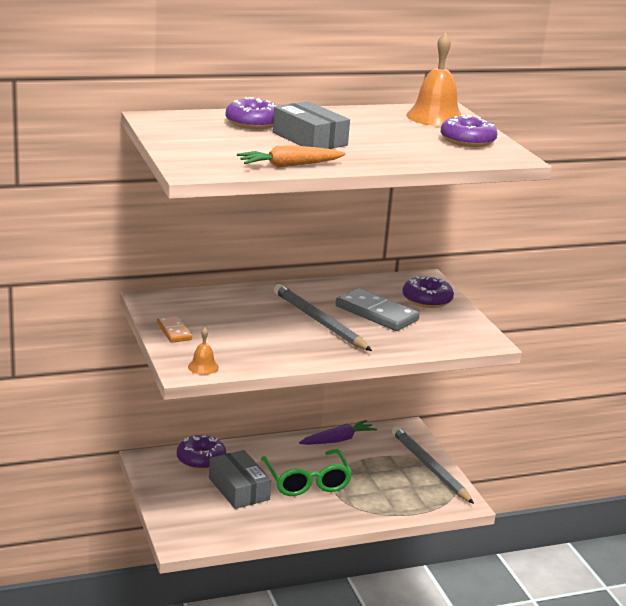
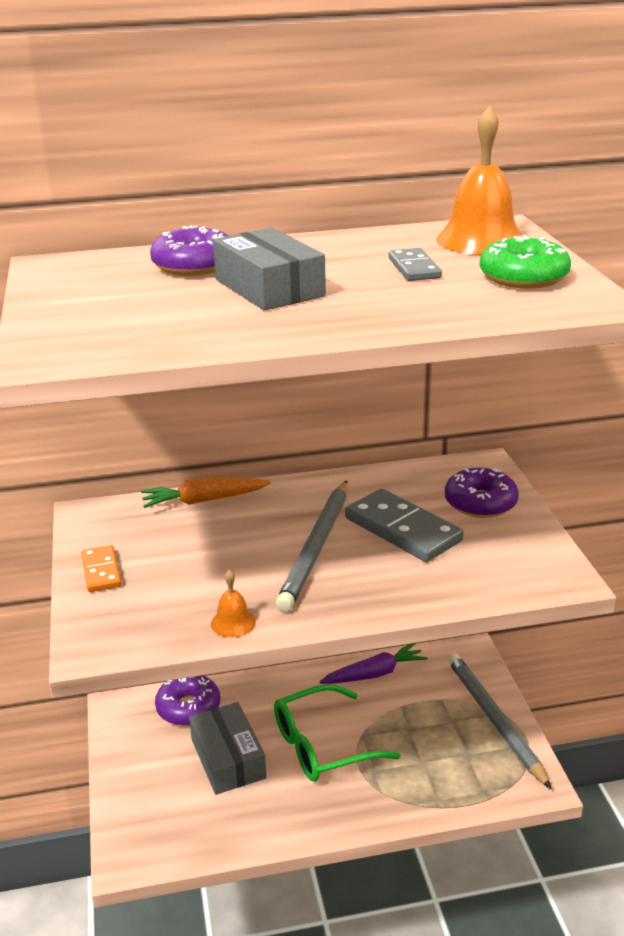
camera: 10 degrees right, 5 degrees up
(203, 367) = (120, 639): orange bell -> orange bell (233, 622)
(289, 166) = (212, 339): orange carrot -> orange carrot (204, 500)
(307, 481) = (322, 745): green glasses -> green glasses turned 75 degrees clockwise
(319, 321) = (316, 547): grey pencil -> grey pencil turned 135 degrees counterclockwise
(397, 132) = (414, 268): none -> grey domino
(467, 141) = (523, 277): purple donut -> green donut

